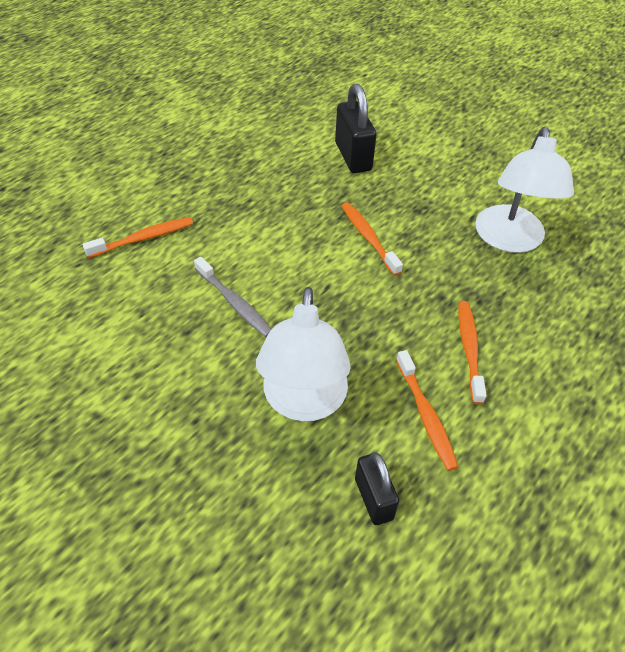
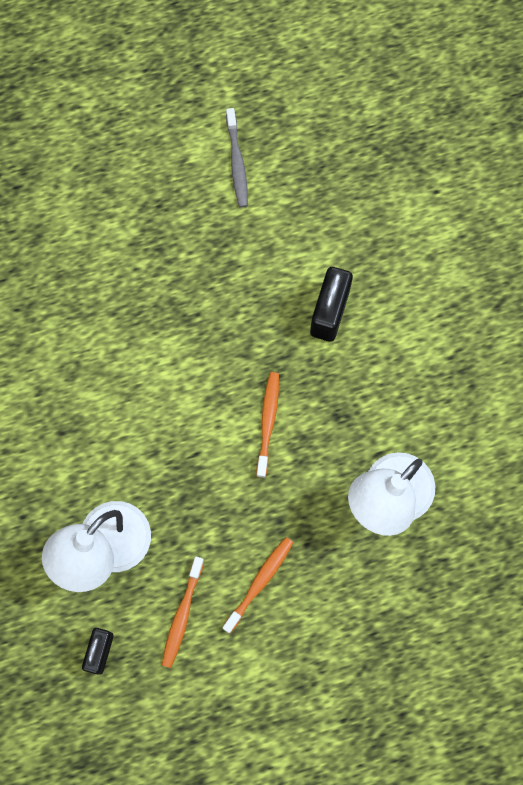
camera: 35 degrees right, 25 degrees up
(143, 238) = (81, 310): orange toothbrush -> none
(234, 302) = (113, 425): grey toothbrush -> grey toothbrush (237, 162)

